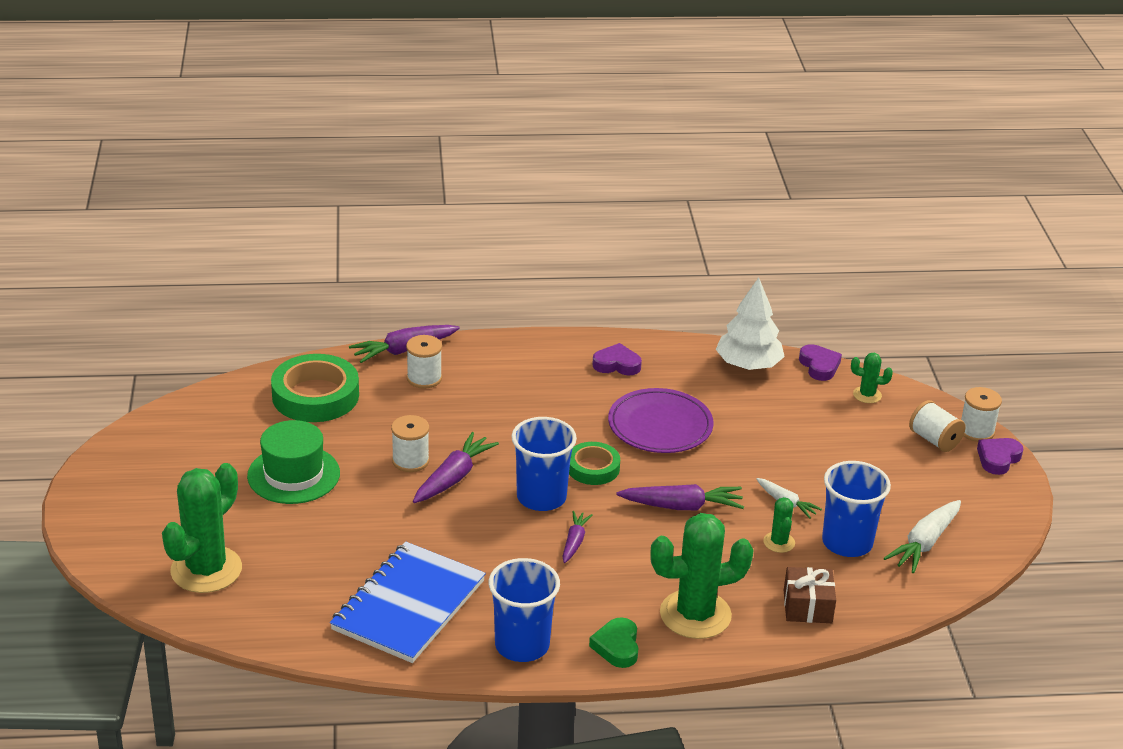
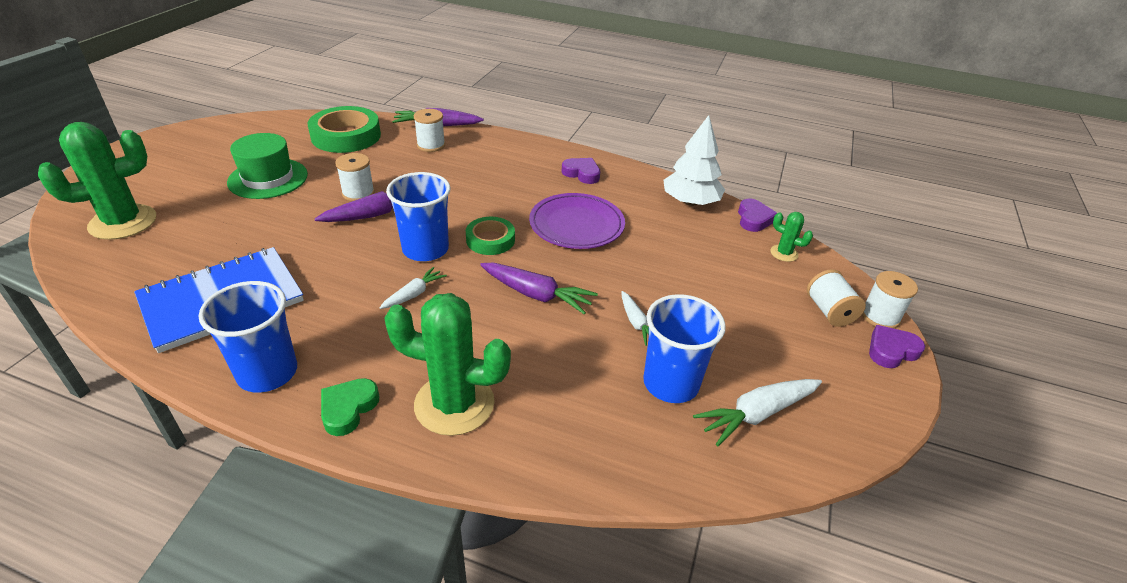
camera: 25 degrees right, 5 degrees up
(574, 542) = (414, 294): purple carrot -> white carrot
(779, 542) = (600, 359): green cactus -> none
(807, 606) = (576, 439): brown gift -> none

